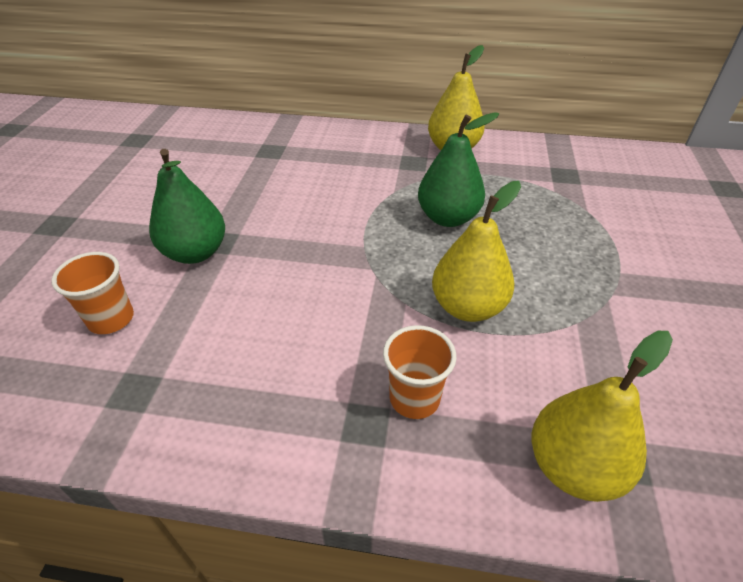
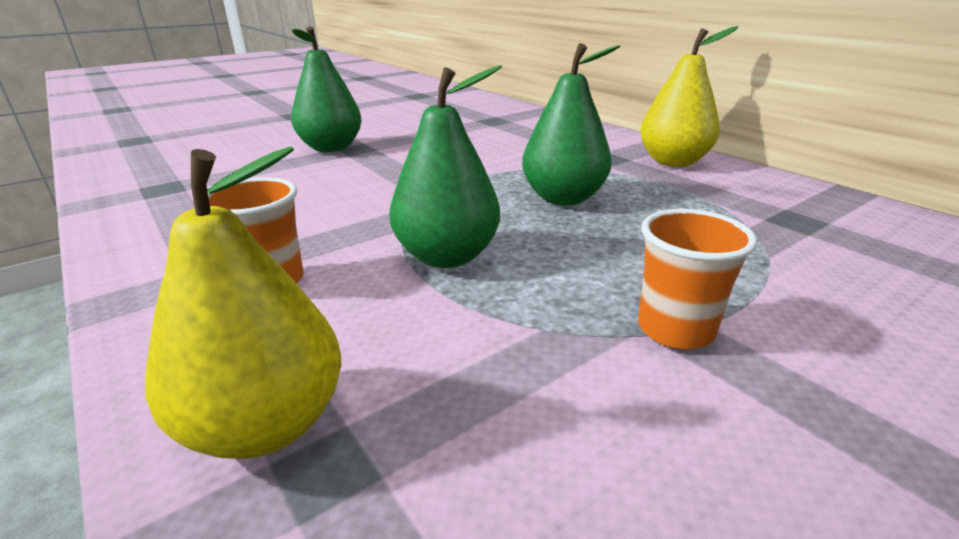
camera: 45 degrees right, 15 degrees down
(111, 319) = (226, 157): orange cup -> orange cup (675, 329)
(468, 307) = (447, 256): yellow pear -> green pear

